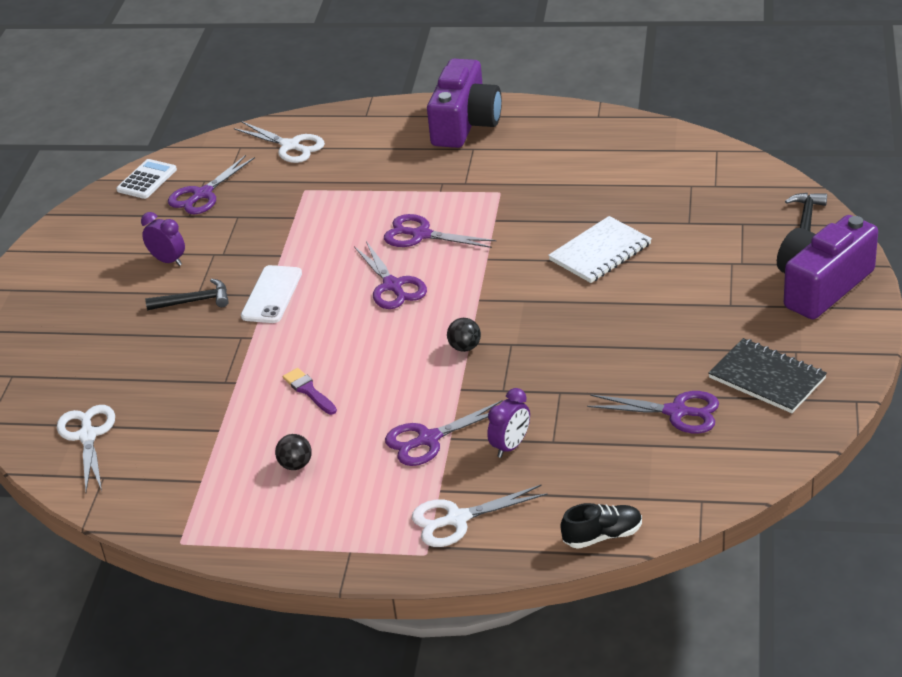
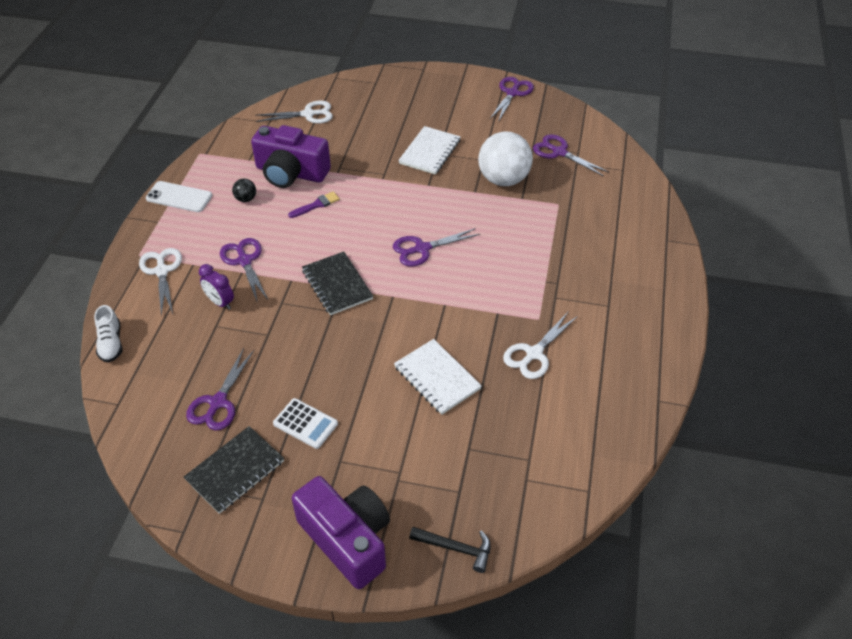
camera: 90 degrees right, 10 degrees up
(147, 180) = (582, 125): white calculator -> white calculator (305, 424)
(168, 261) = (479, 139): purple clock -> none
(194, 301) = (430, 152): black hammer -> white notebook
(256, 234) = (503, 179): none -> white ball
(272, 295) = (427, 187): white phone -> white phone (179, 197)
(290, 146) = (621, 196): white scissors -> white scissors (534, 354)
(421, 235) = (485, 267): purple scissors -> purple scissors (512, 93)
(465, 124) = (649, 302): purple camera -> purple camera (291, 173)
(465, 347) = (337, 285): black ball -> black notebook
(602, 536) = (111, 343): black shoe -> white shoe

